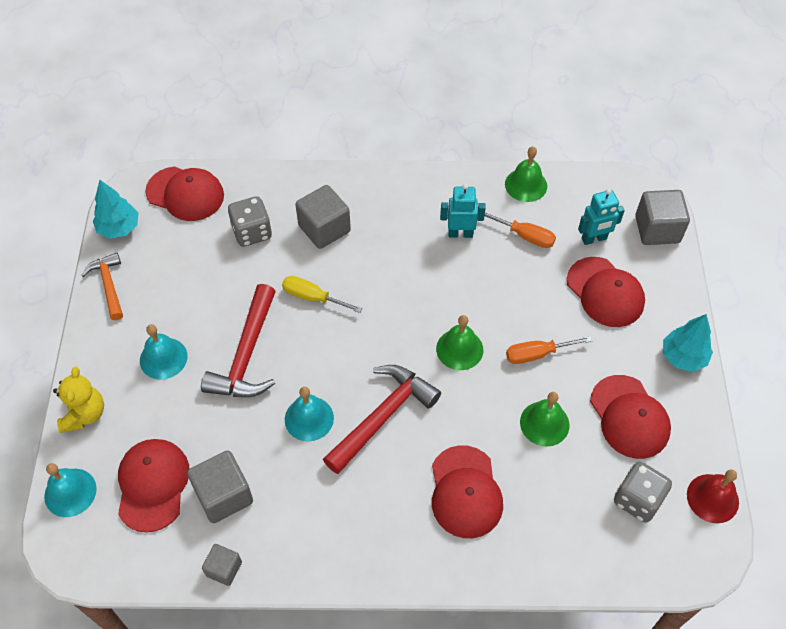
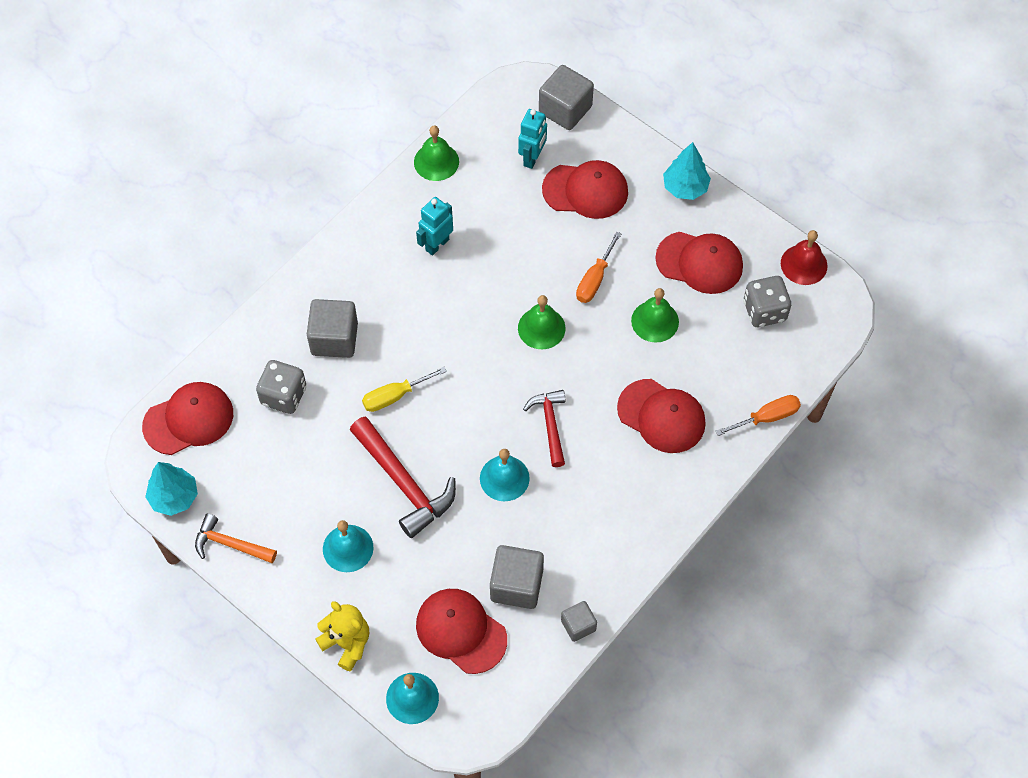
camera: 50 degrees left, 5 degrees up
(383, 416) = (550, 425): red hammer -> red hammer, size x0.61
(525, 236) = (483, 202): orange screwdriver -> orange screwdriver (767, 417)

